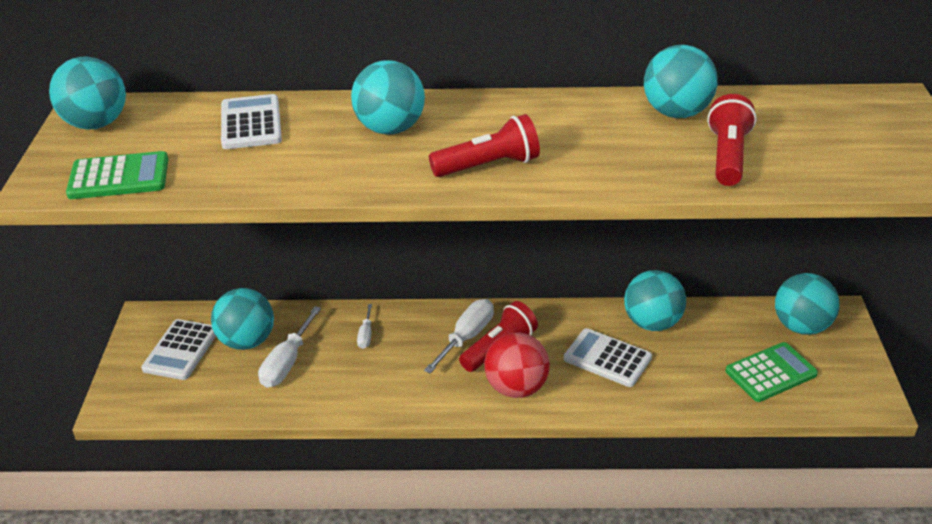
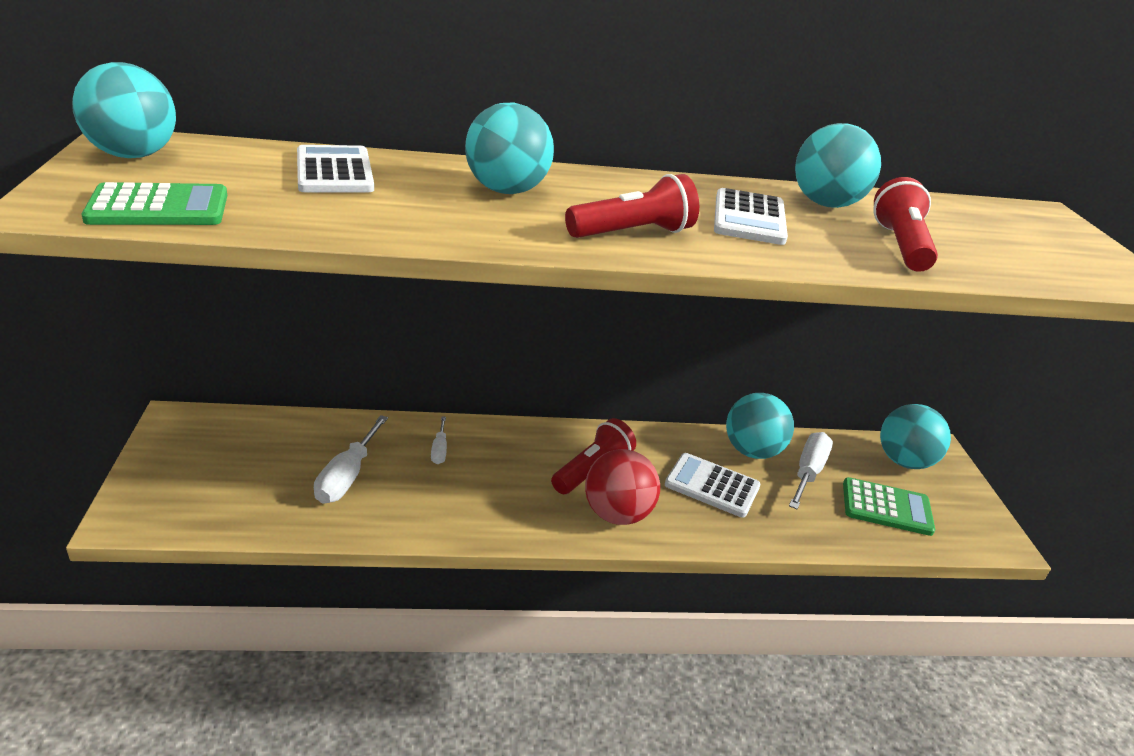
camera: 10 degrees left, 5 degrees down
(181, 350) = (217, 457): white calculator -> white calculator (749, 218)
(247, 341) = (298, 450): turquoise ball -> none
(467, 337) = (554, 457): white screwdriver -> white screwdriver (808, 472)
(771, 373) = (886, 507): green calculator -> green calculator turned 45 degrees clockwise

